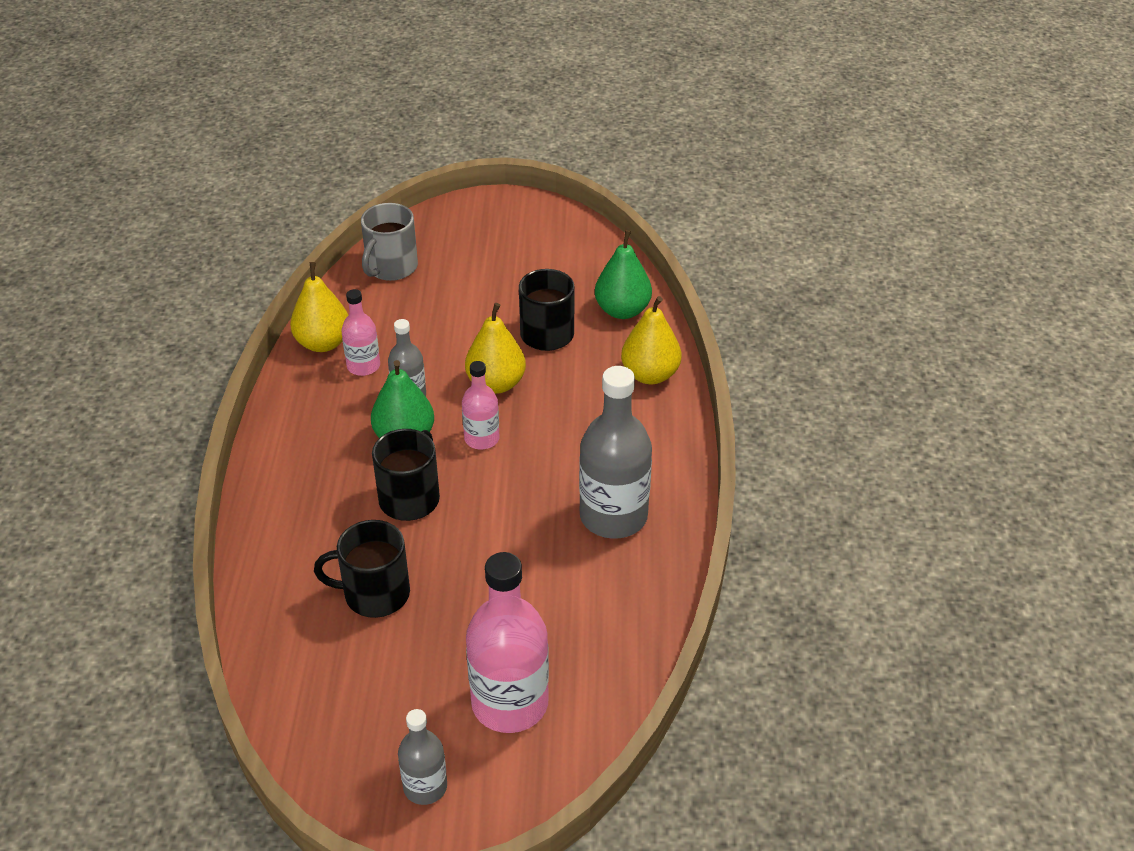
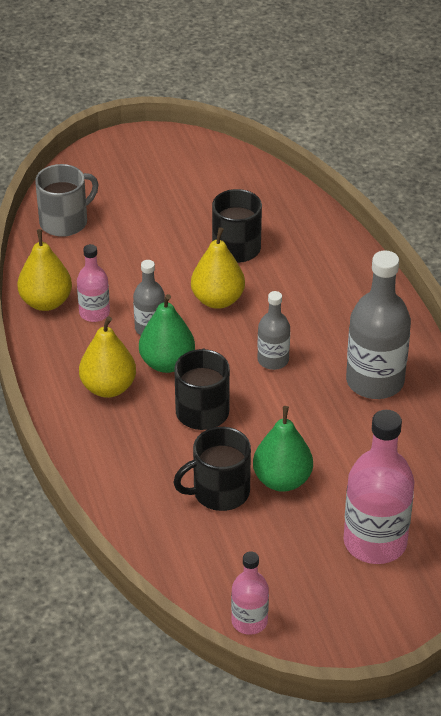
camera: 20 degrees left, 0 degrees up
(391, 267) = (65, 222): grey mug -> grey mug turned 135 degrees counterclockwise
(425, 787) = (346, 619): grey bottle -> grey bottle (273, 360)
(481, 439) = (232, 348): pink bottle -> pink bottle (249, 621)
(622, 310) = (288, 213): green pear -> green pear (282, 480)
(650, 375) = (341, 261): yellow pear -> yellow pear (108, 387)

